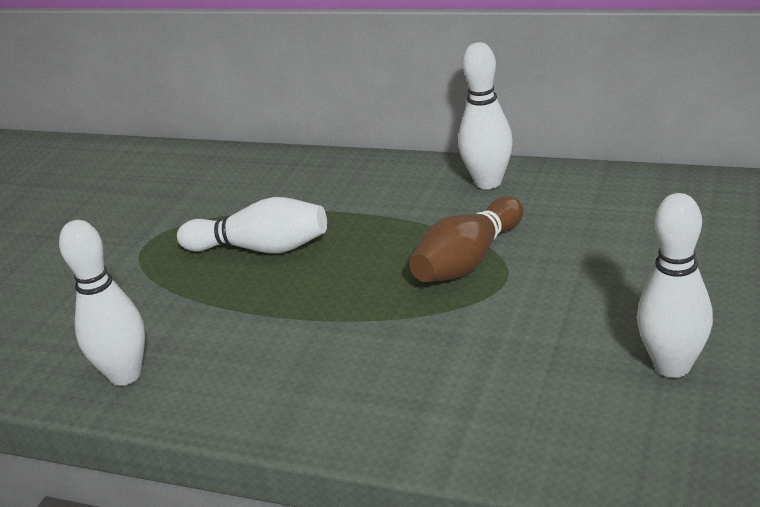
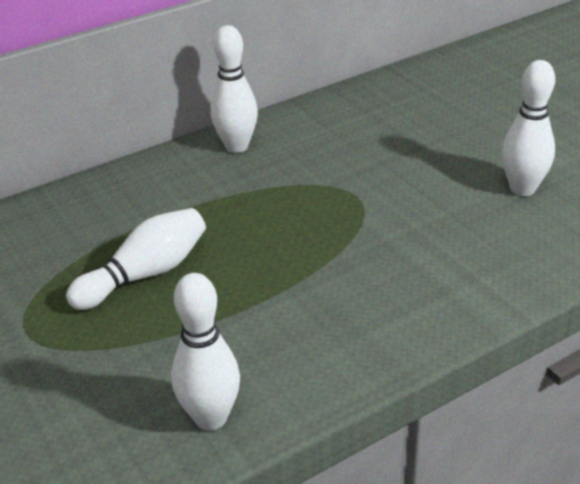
camera: 55 degrees left, 5 degrees up
(468, 260) = (315, 198): brown bowling pin -> none

